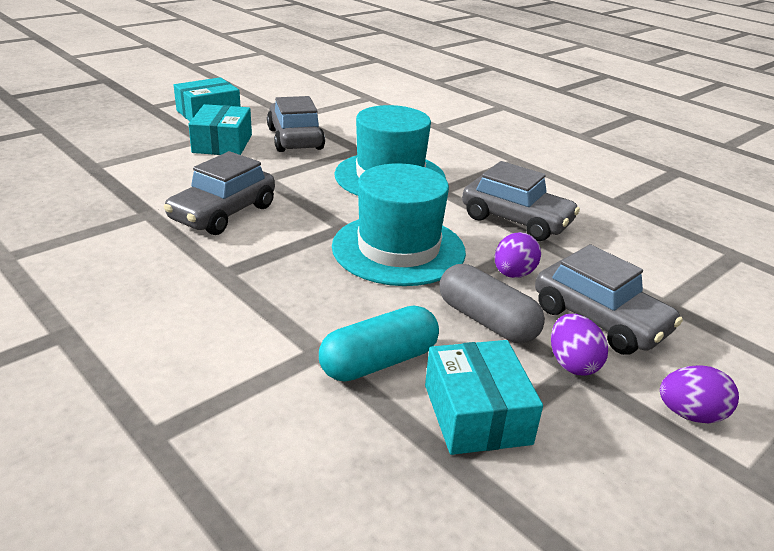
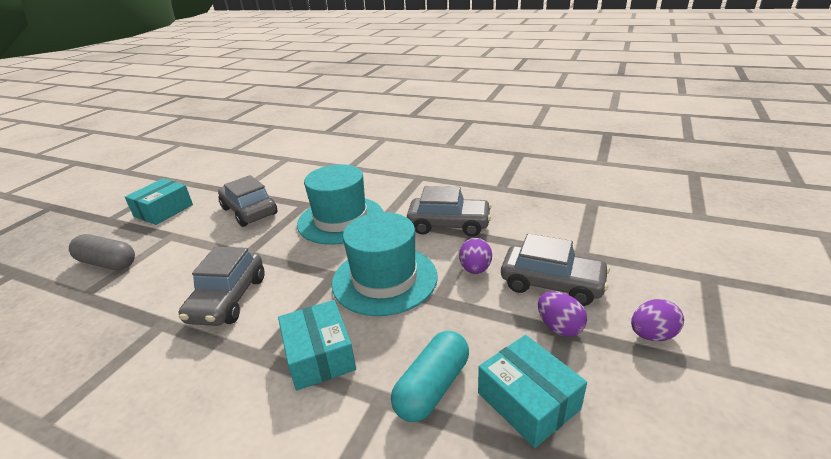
camera: 20 degrees left, 0 degrees up
(222, 144) = (191, 234): turquoise box -> turquoise box (319, 355)
(487, 321) = (483, 316): grey capsule -> grey capsule (108, 263)

